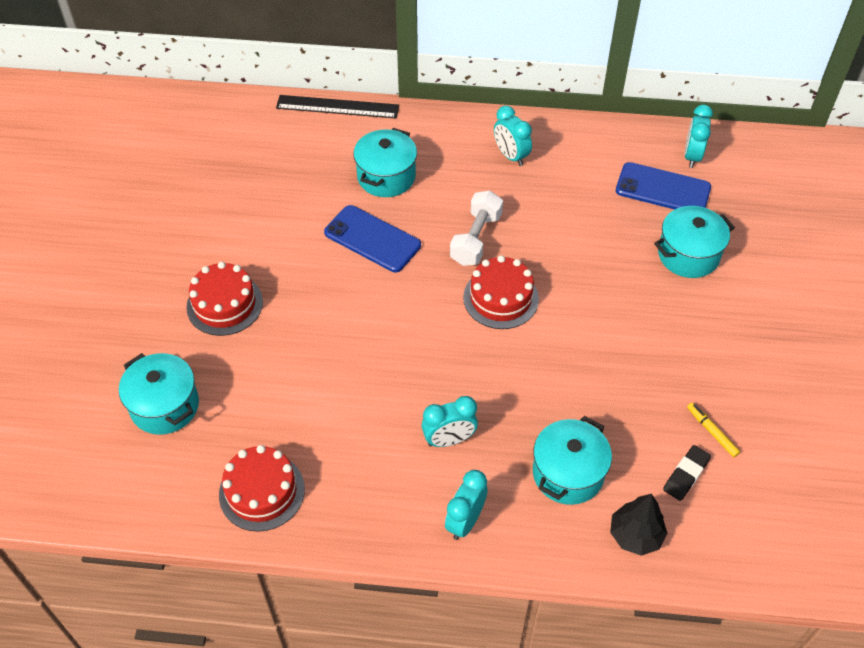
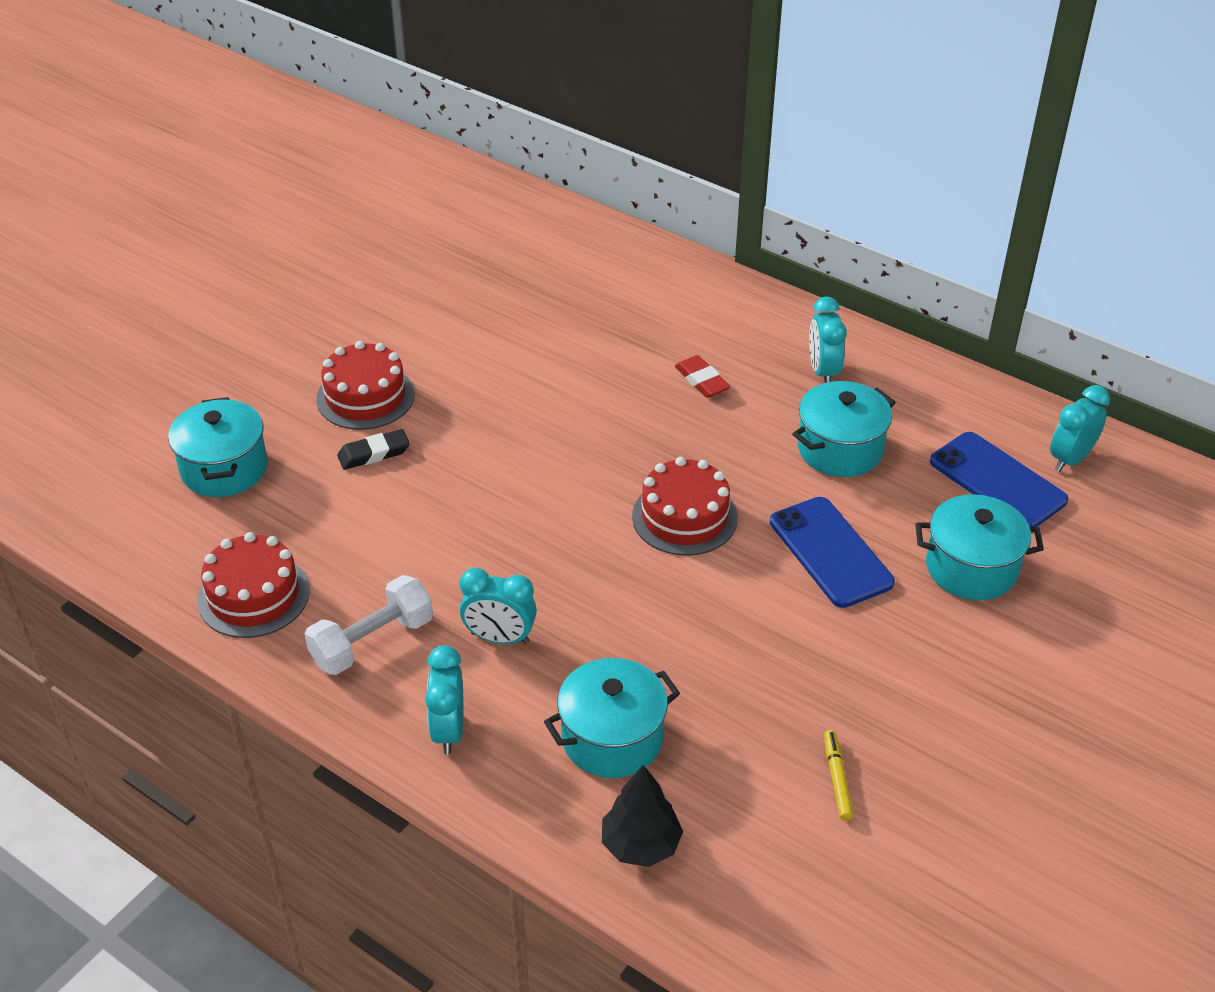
camera: 30 degrees right, 10 degrees down
(337, 107) = (652, 247): black ruler -> none
(372, 239) = (582, 395): blue phone -> blue phone (830, 552)
(386, 177) = (651, 338): turquoise pot -> turquoise pot (840, 449)
(441, 194) = (702, 380): none -> red eraser
(465, 521) = (448, 730): turquoise clock -> turquoise clock turned 60 degrees counterclockwise
(476, 239) = (706, 443): white dumbbell -> white dumbbell (372, 642)
(686, 475) = (762, 810): black eraser -> black eraser (374, 453)

